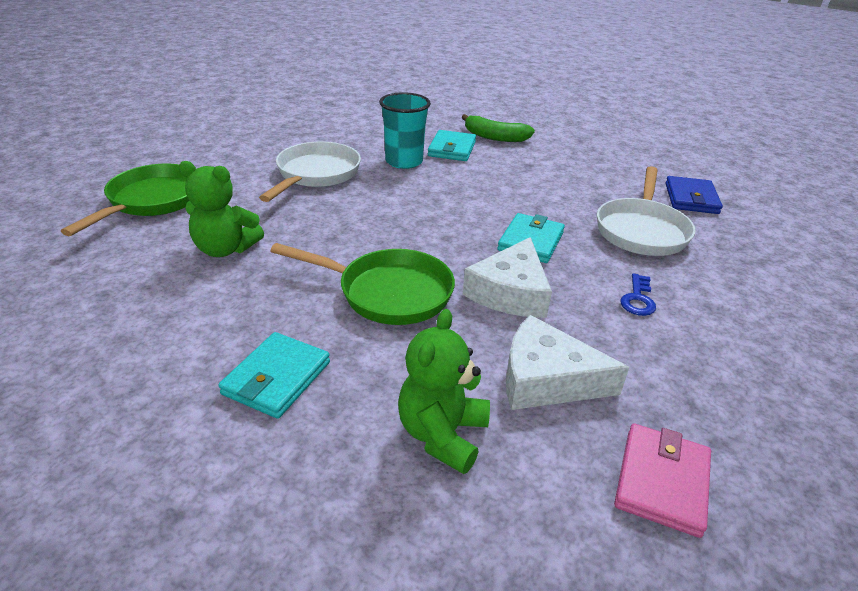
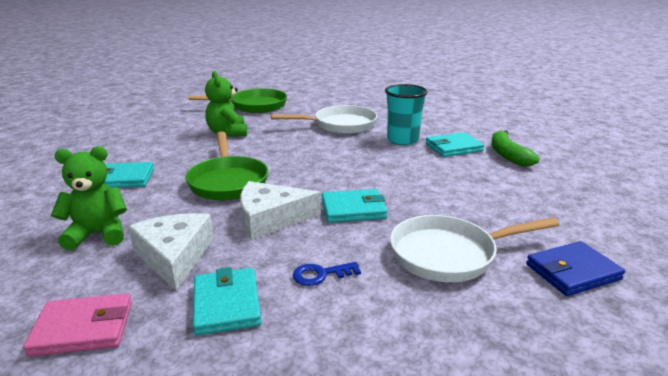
camera: 60 degrees right, 10 degrees down
(660, 367) = (226, 304): none -> turquoise wallet

